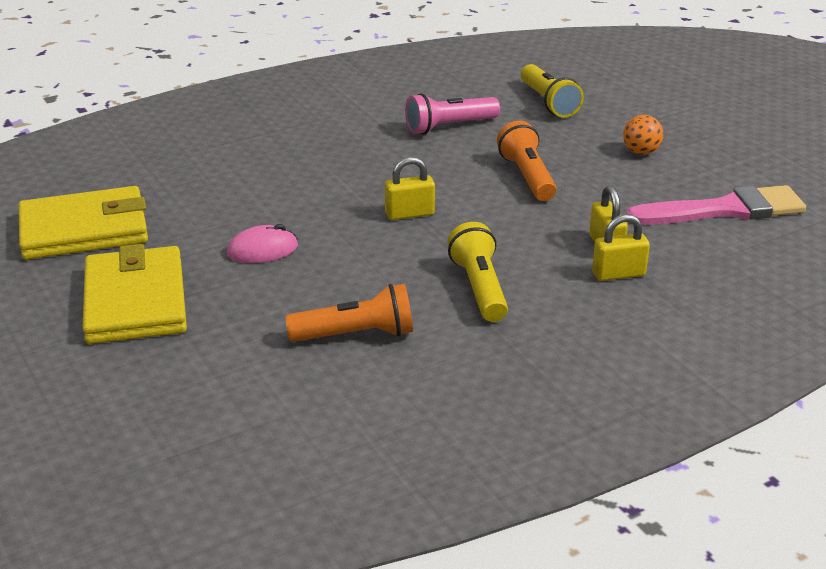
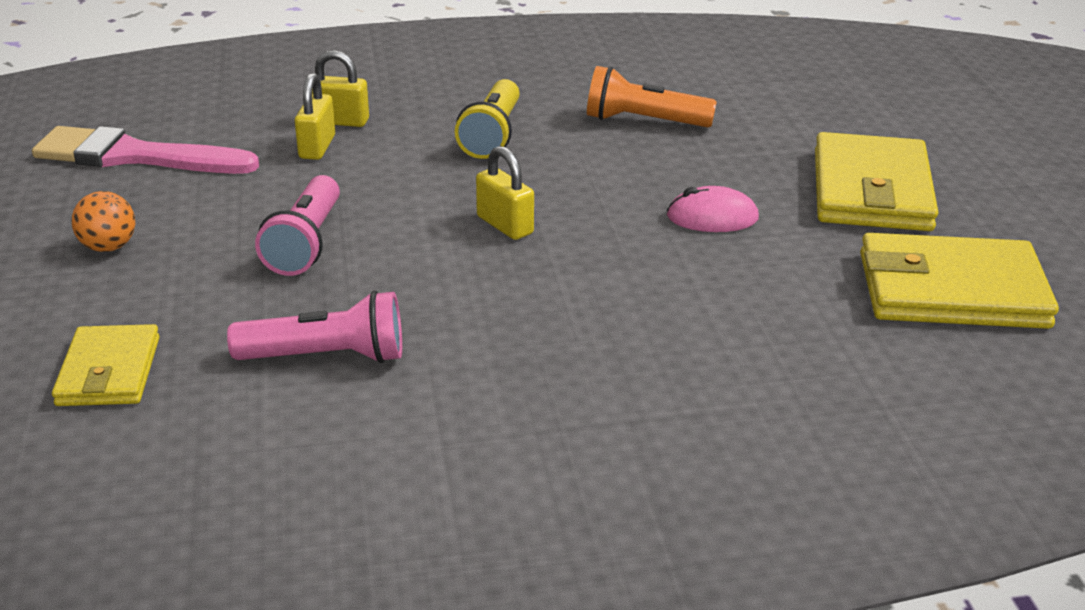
camera: 160 degrees left, 0 degrees up
(409, 214) = (504, 225): yellow padlock -> yellow padlock turned 45 degrees clockwise
(527, 176) = (306, 244): orange flashlight -> pink flashlight
(548, 103) = (109, 371): yellow flashlight -> yellow wallet

